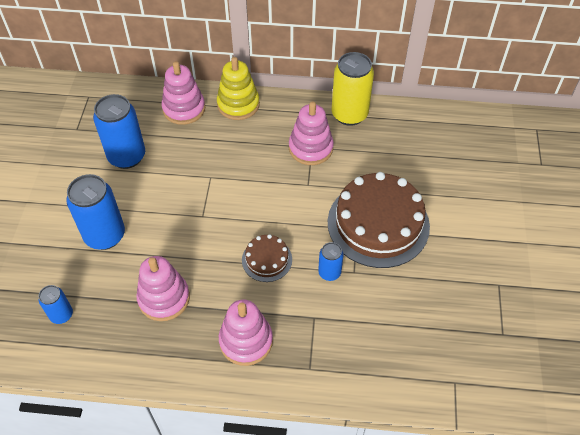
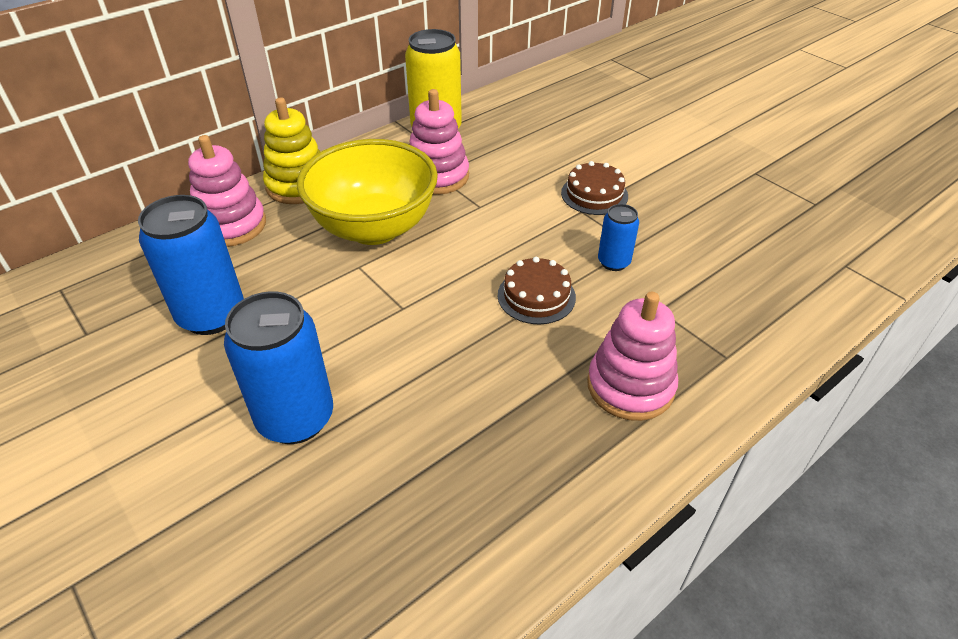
camera: 45 degrees left, 10 degrees down
(61, 315) = (357, 563): blue can -> none
(164, 298) = (475, 423): pink stacking toy -> none
(242, 159) = (374, 228): none -> yellow bowl
(378, 224) = (594, 194): brown cake -> brown cake, size x0.48

